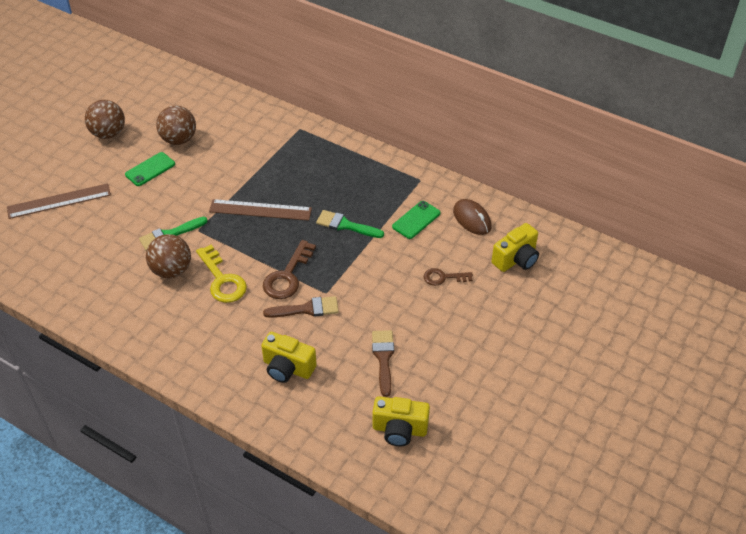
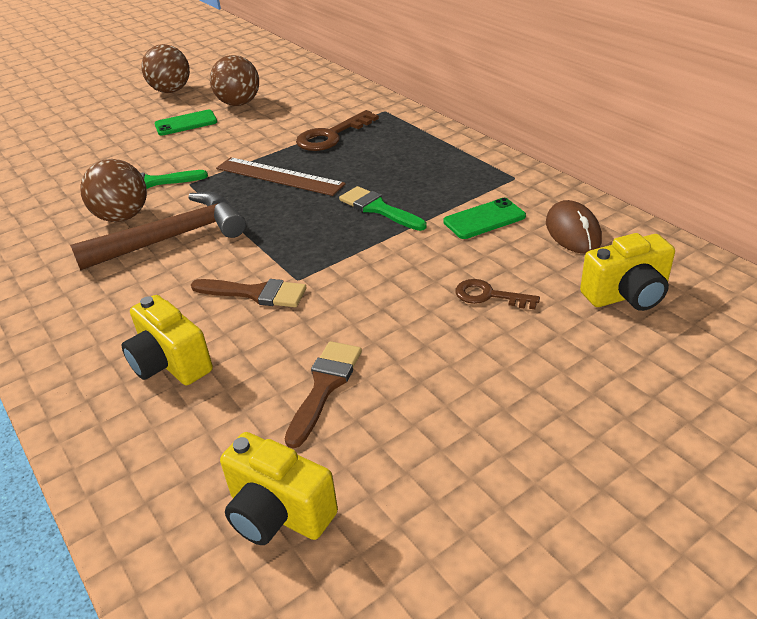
camera: 25 degrees right, 10 degrees down
(59, 201) = (68, 136): brown ruler -> none
(222, 280) = (173, 238): yellow key -> brown hammer
(287, 276) = (259, 249): brown key -> brown key (331, 136)

